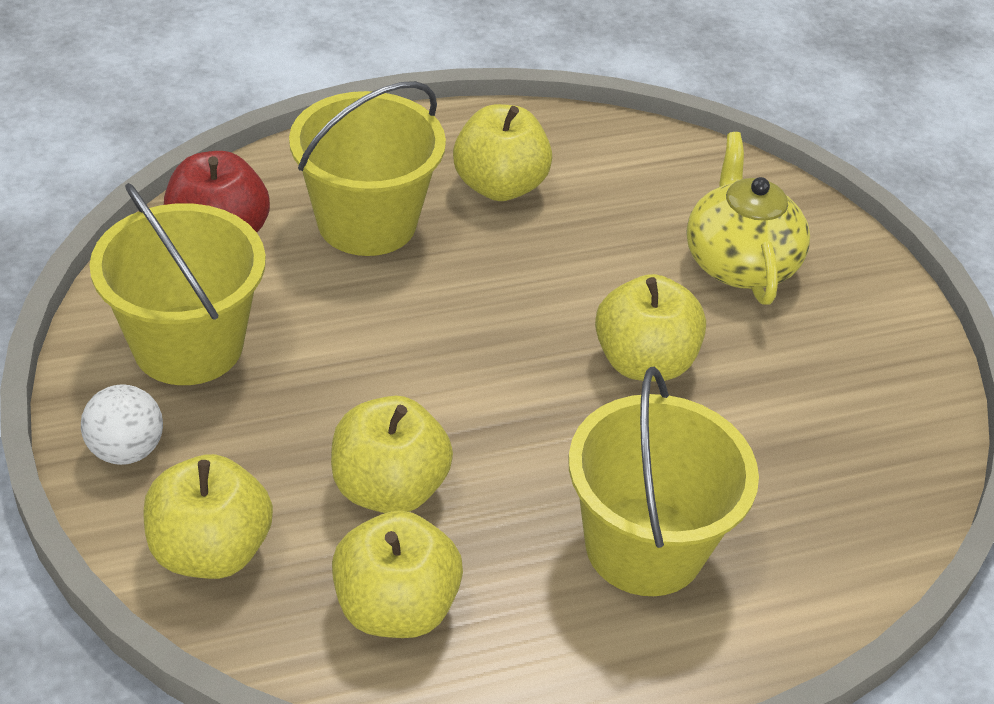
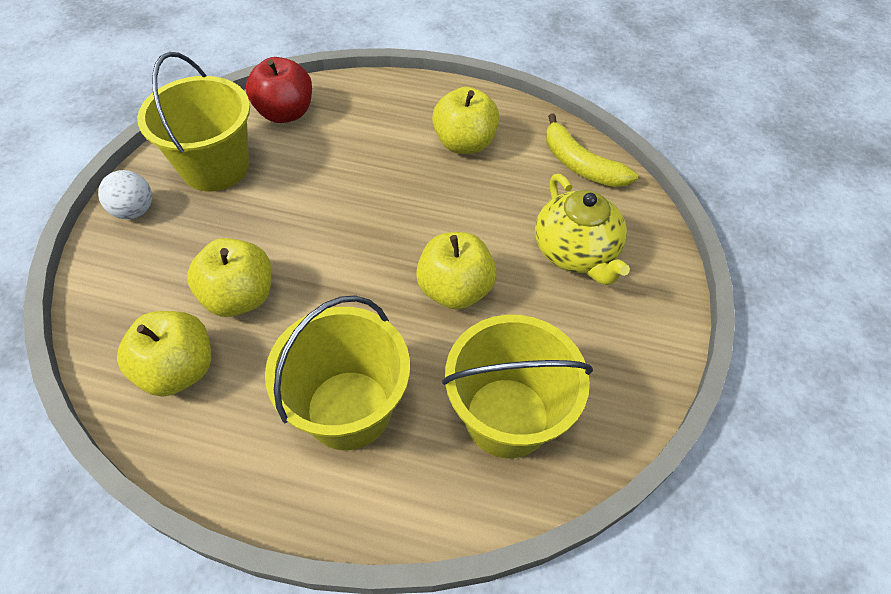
camera: 35 degrees right, 10 degrees up
(210, 550) = (121, 286): yellow apple -> none
(367, 222) = (369, 135): yellow bucket -> yellow bucket (507, 417)
(659, 160) = (580, 164): none -> yellow banana
(739, 262) = (576, 252): yellow teapot -> yellow teapot turned 135 degrees clockwise

